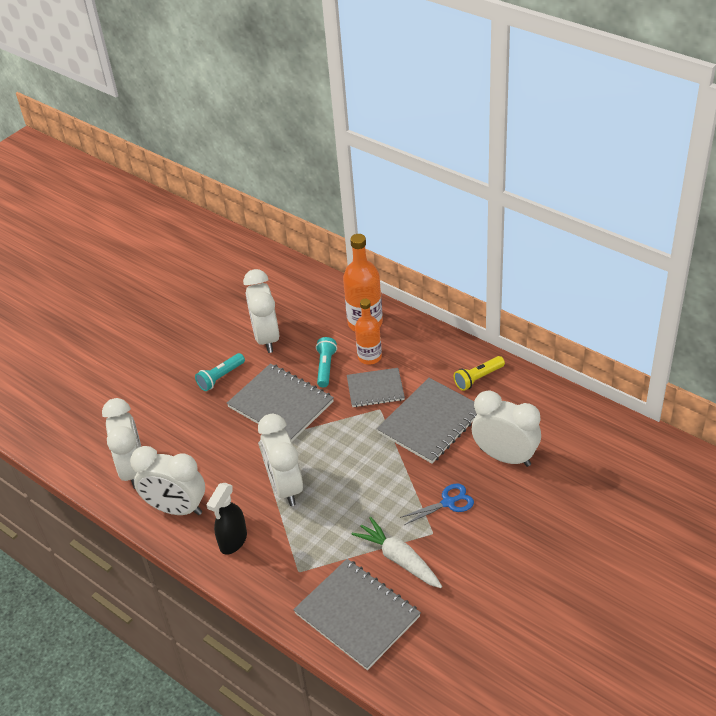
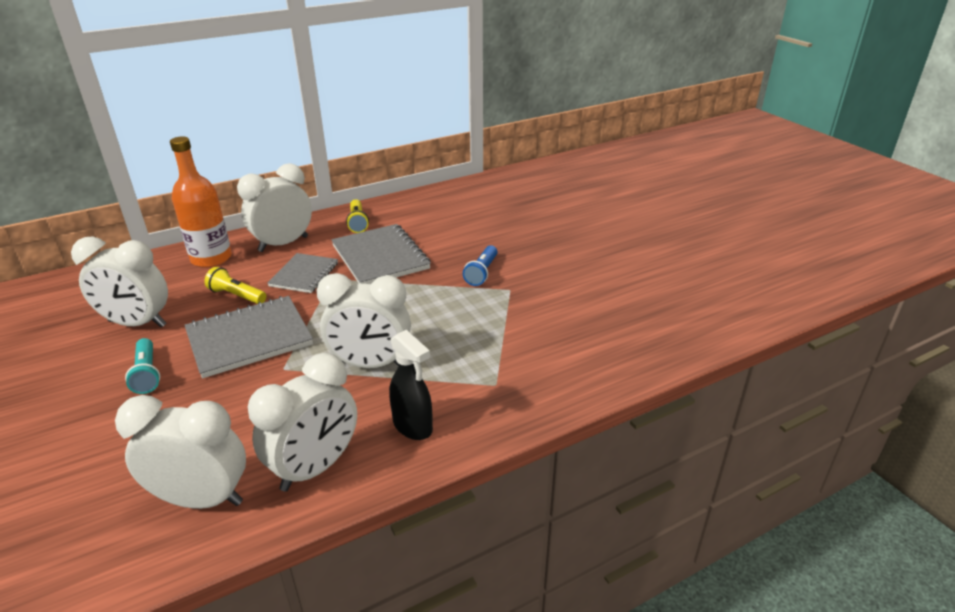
camera: 70 degrees left, 10 degrees down
(325, 367) = (237, 296): turquoise flashlight -> yellow flashlight
(357, 615) = (578, 358): grey notebook -> none
(369, 357) = (259, 267): orange bottle -> none
(399, 559) = (526, 315): white carrot -> none
(448, 502) = (482, 272): blue scissors -> blue flashlight
(505, 456) = (457, 234): white clock -> white clock (283, 244)

